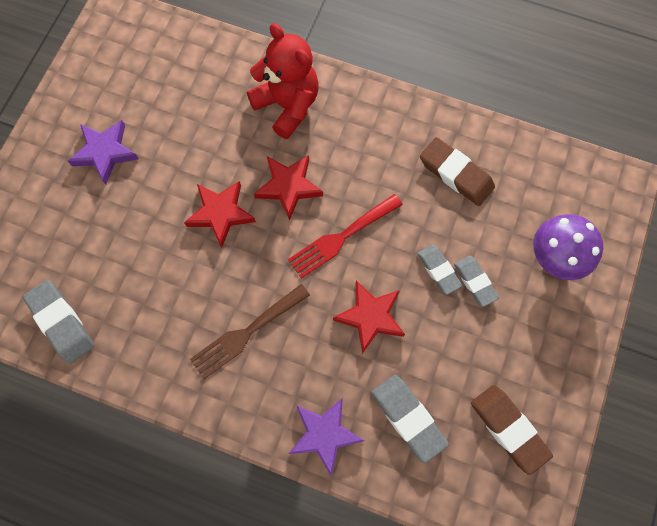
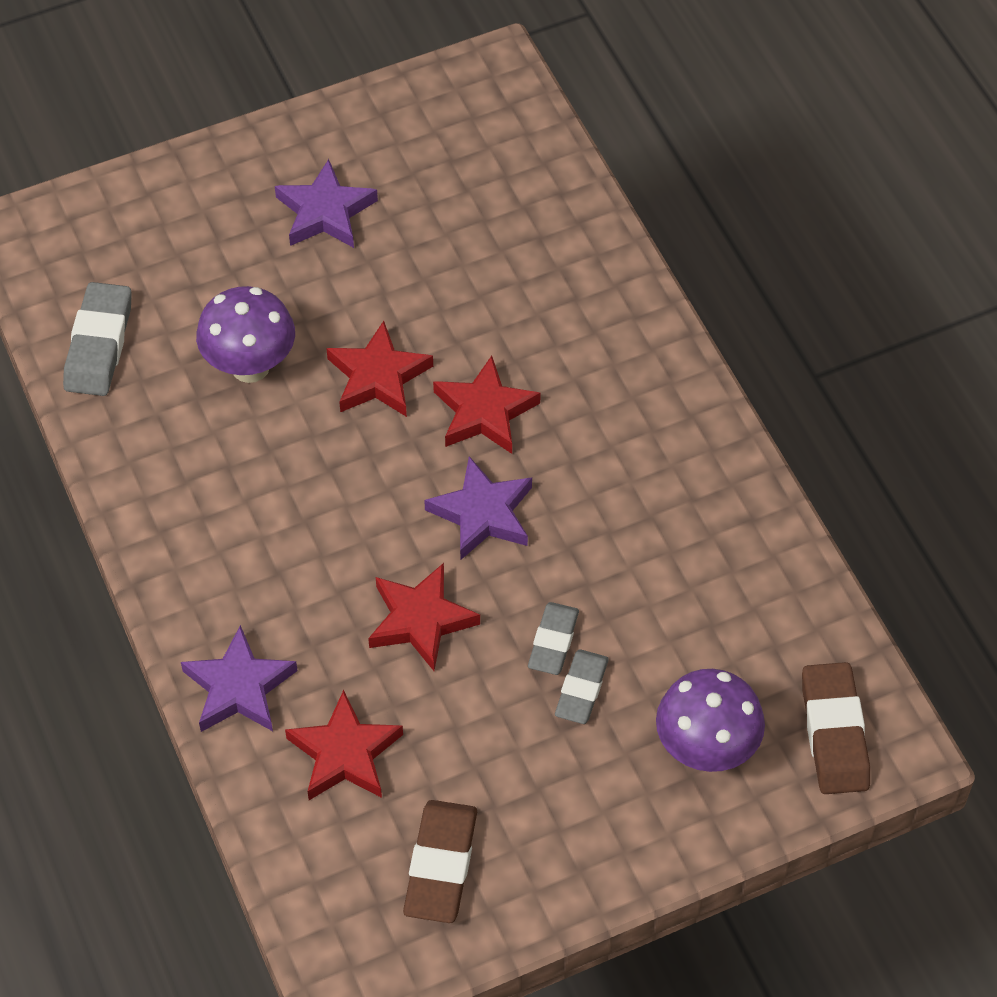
camera: 45 degrees right, 15 degrees down
(152, 264) = (250, 366): none -> purple mushroom
(246, 333) = (270, 518): brown fork -> none
(287, 105) = (582, 325): red teddy bear -> none
(341, 238) = (482, 513): red fork -> purple star
(408, 418) = (345, 753): grey eraser -> red star
(456, 174) = (695, 561): brown eraser -> brown eraser (834, 733)

